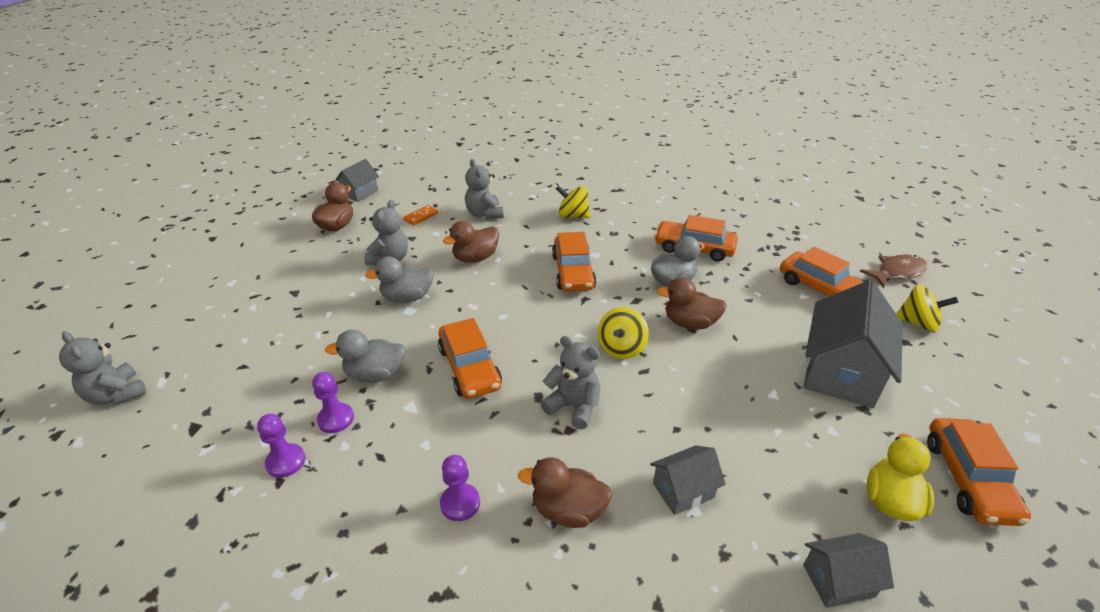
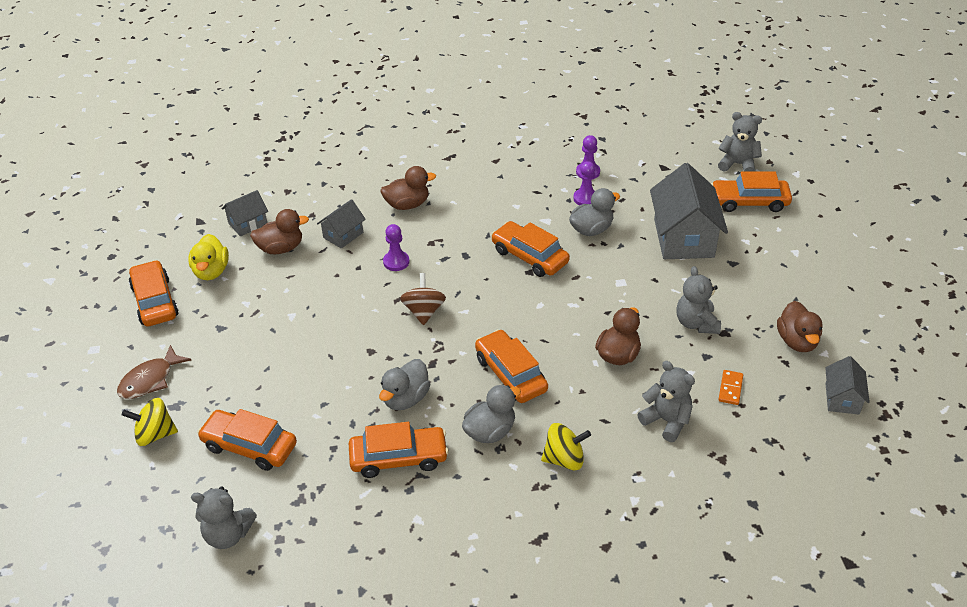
camera: 155 degrees right, 5 degrees up
(185, 343) = (749, 202): none -> orange car
(407, 297) = (635, 292): grey duck -> grey duck (490, 431)
(460, 503) = (470, 188): purple pawn -> purple pawn (396, 262)
(573, 406) = (436, 257): grey teddy bear -> grey teddy bear (228, 534)
(621, 348) = (424, 311): yellow spinning top -> brown spinning top
(690, 323) = (374, 356): brown duck -> brown duck (281, 248)
(841, 372) = (236, 353): grey house -> grey house (683, 238)
(897, 272) = (160, 506): brown fish -> brown fish (150, 380)

